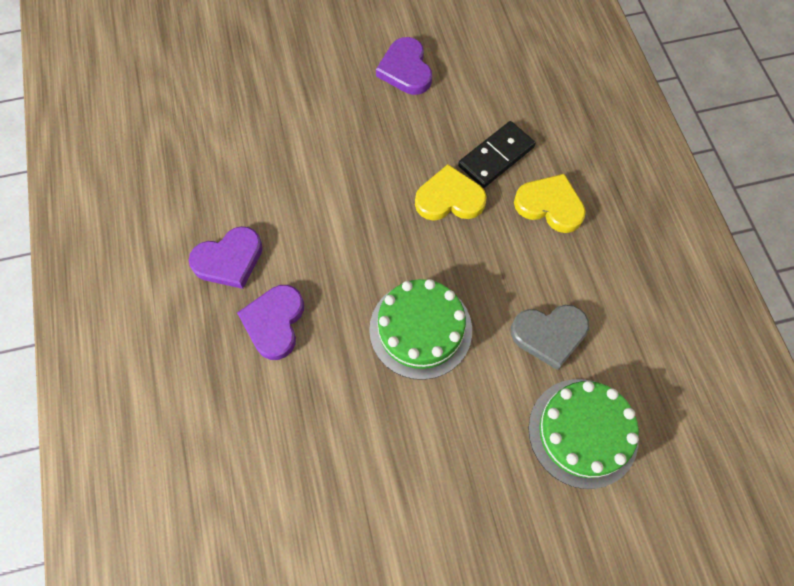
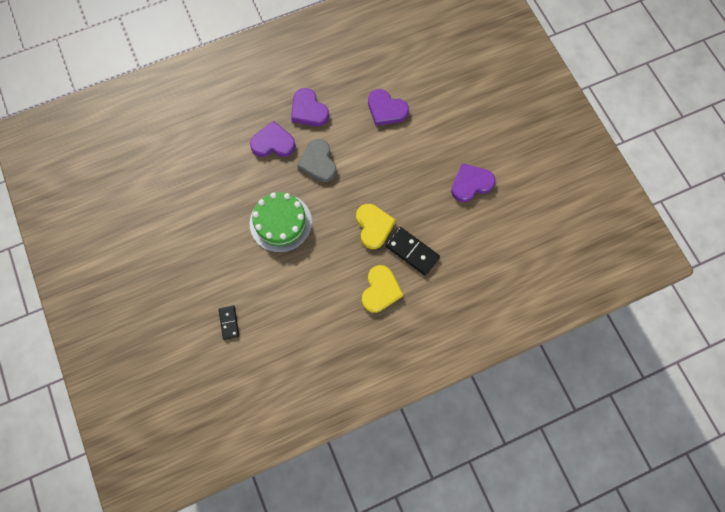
camera: 80 degrees right, 5 degrees up
(260, 151) = (386, 109): none -> purple heart
(549, 335) = (288, 298): grey heart -> grey heart (318, 162)
(583, 432) = (229, 322): green cake -> black domino

